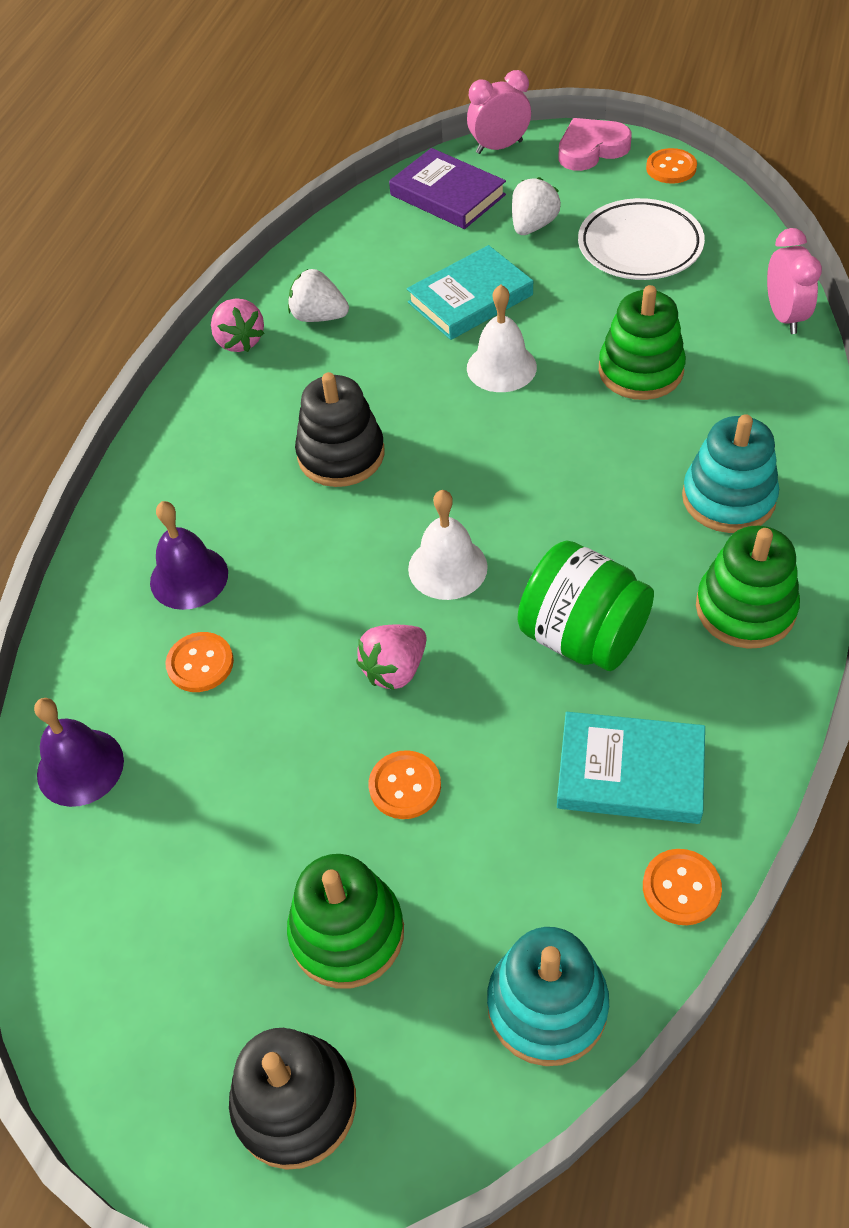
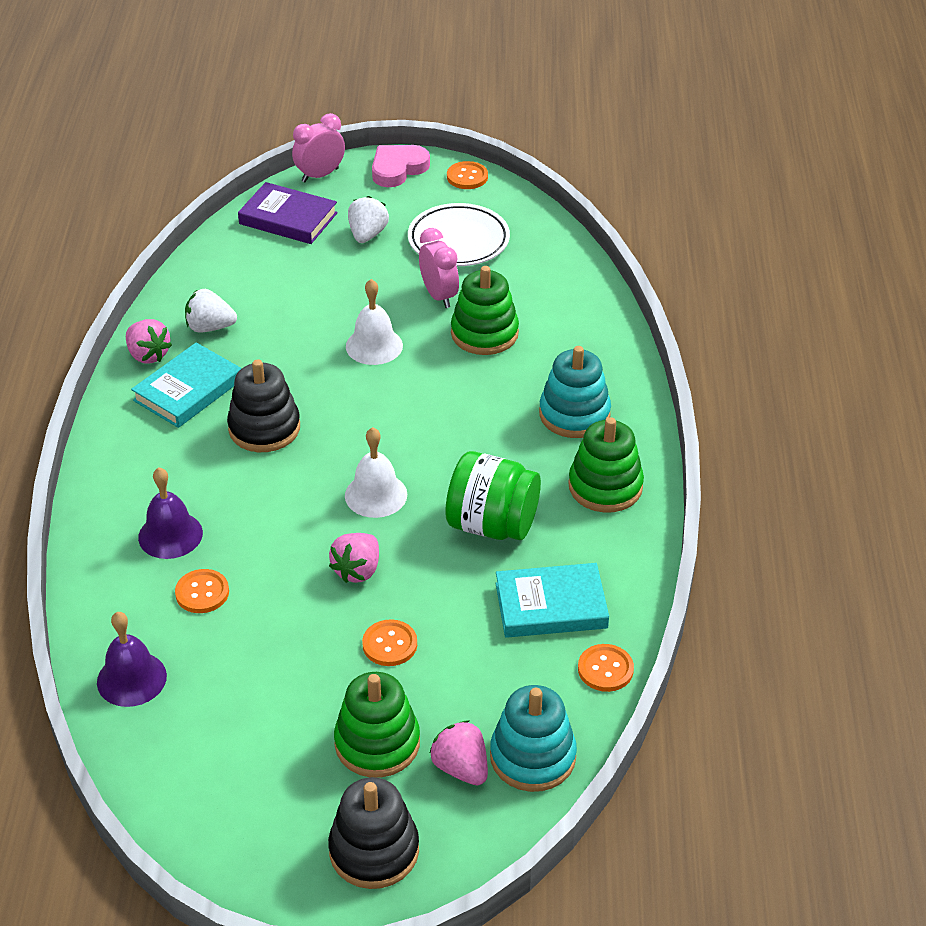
camera: 20 degrees left, 10 degrees down
(445, 999) = (461, 768): none -> pink strawberry
(470, 299) = (333, 297): turquoise book -> turquoise book (188, 390)
(784, 316) = (584, 279): pink clock -> pink clock (439, 296)

